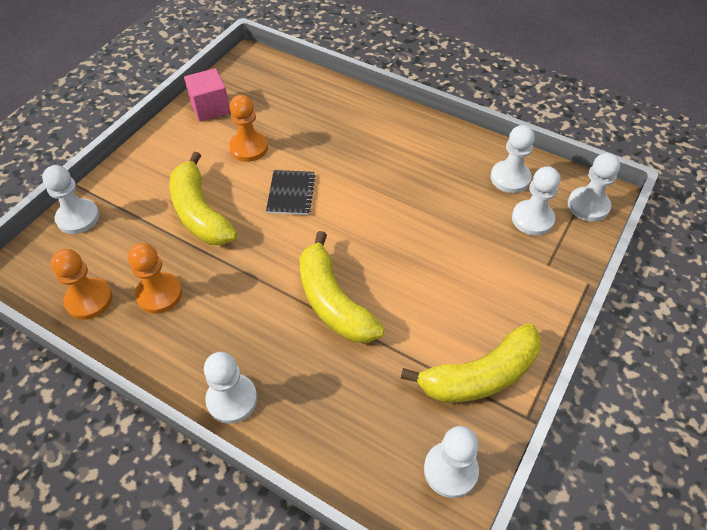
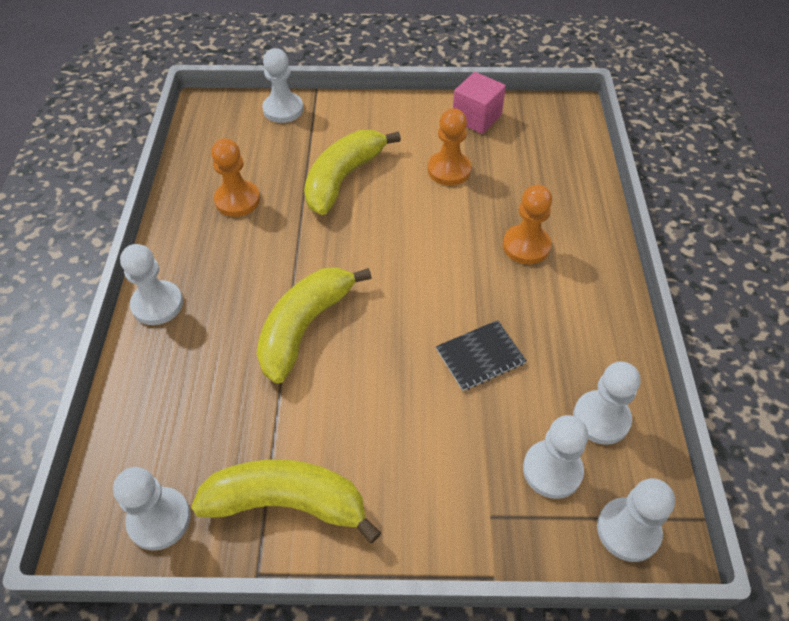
camera: 60 degrees right, 0 degrees up
(89, 300) = (206, 162): orange pawn -> orange pawn (526, 246)
(291, 193) = (415, 229): black notebook -> black notebook (480, 356)
(480, 375) = (287, 502): yellow banana -> yellow banana turned 150 degrees clockwise

